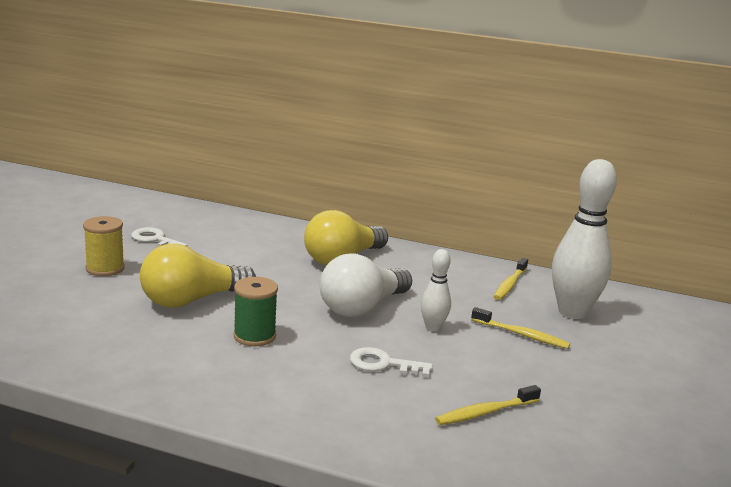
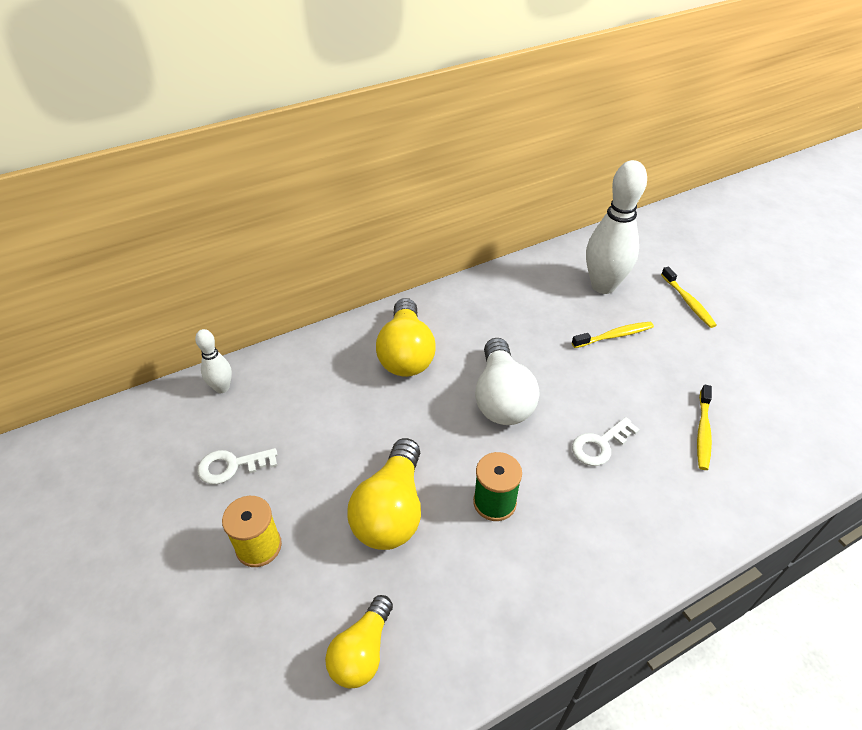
camera: 45 degrees left, 25 degrees up
(64, 328) = (362, 651): none -> yellow light bulb
(433, 328) = (567, 377): white bowling pin -> white bowling pin (222, 388)
(509, 284) = (536, 287): yellow toothbrush -> yellow toothbrush (688, 302)

